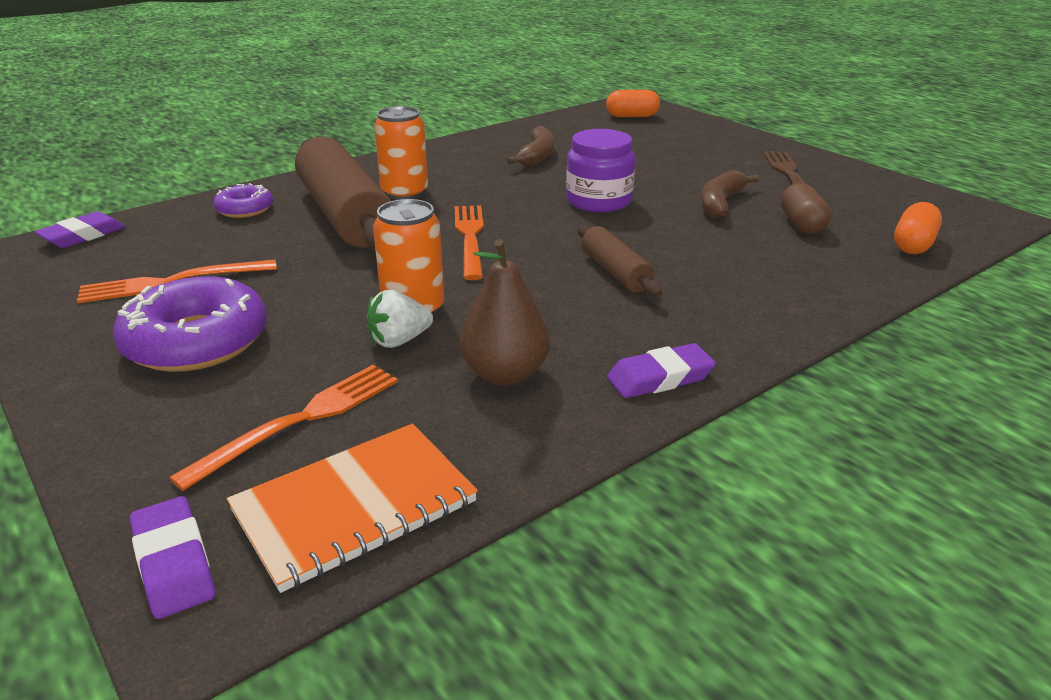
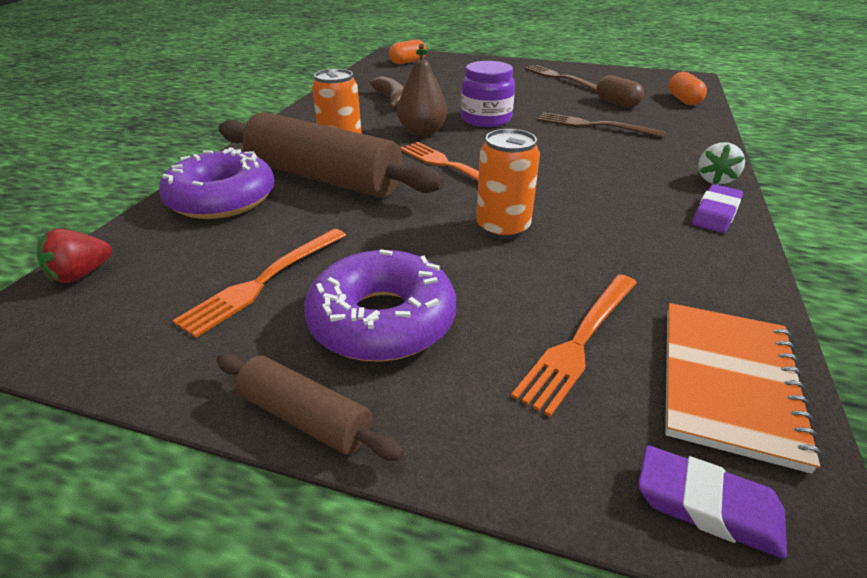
camera: 35 degrees left, 5 degrees up
(83, 236) = (81, 274): purple eraser -> red strawberry
(245, 209) = (222, 198): purple donut -> purple donut, size x1.86
(300, 420) = (579, 341): orange fork -> orange fork turned 150 degrees counterclockwise
(399, 341) = (535, 253): white strawberry -> white strawberry (715, 180)
(505, 374) = (638, 247): brown pear -> brown pear (422, 132)
(615, 272) = (577, 160): brown rolling pin -> brown rolling pin (305, 417)
(714, 242) = (594, 125): none -> brown fork
(720, 203) = (555, 102): brown banana -> none

